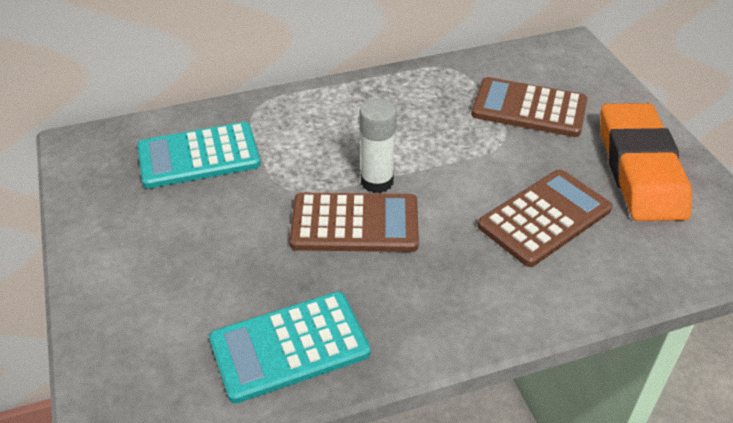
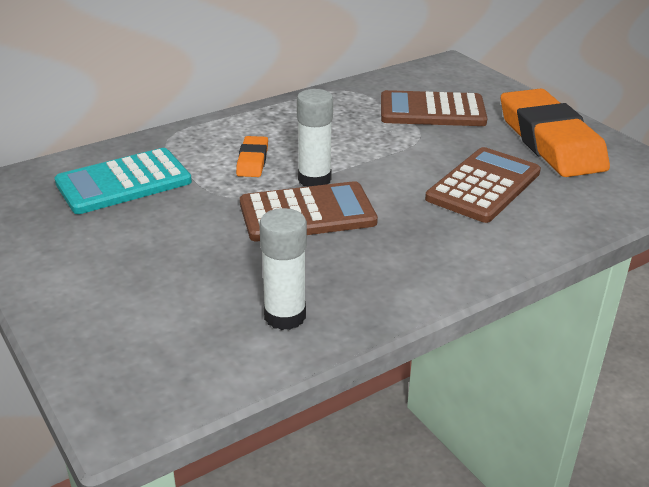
camera: 15 degrees left, 10 degrees down
(289, 346) = (285, 316): turquoise calculator -> white glue stick
(326, 148) = (252, 161): none -> orange eraser

